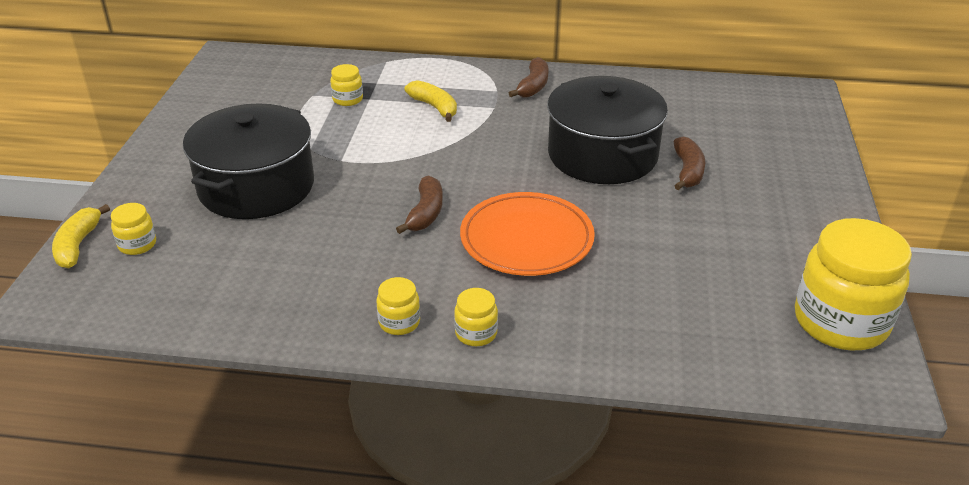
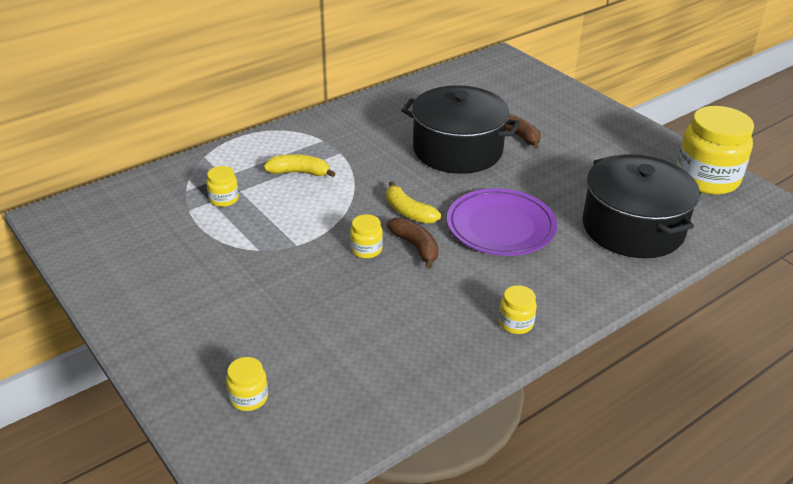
camera: 45 degrees left, 0 degrees up
(78, 245) = (198, 431): yellow banana -> yellow banana (408, 212)
(256, 187) = (266, 299): black pot -> black pot (633, 228)
(476, 333) = (565, 299): yellow jar -> yellow jar (366, 249)
(526, 239) = (500, 227): orange plate -> purple plate
(533, 86) = (342, 125): brown banana -> none

